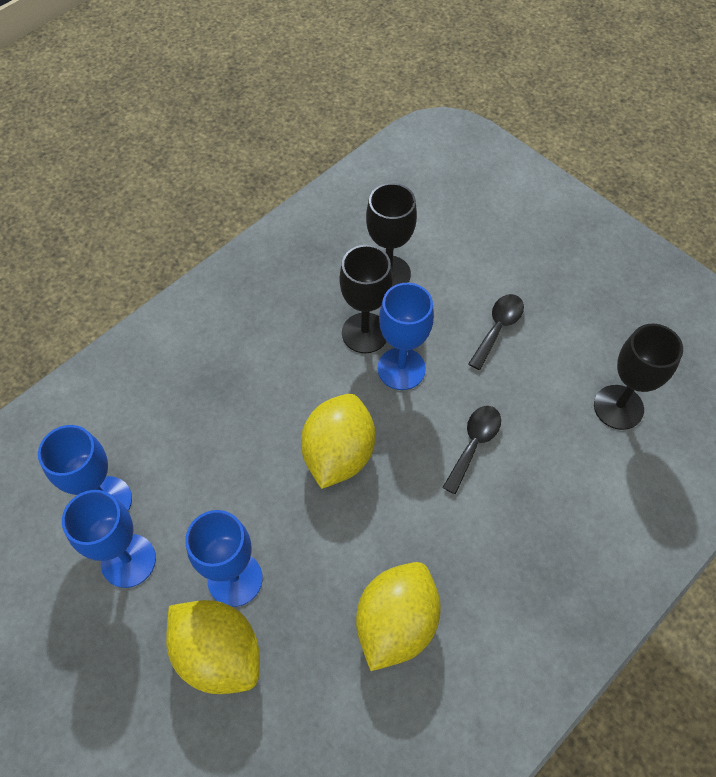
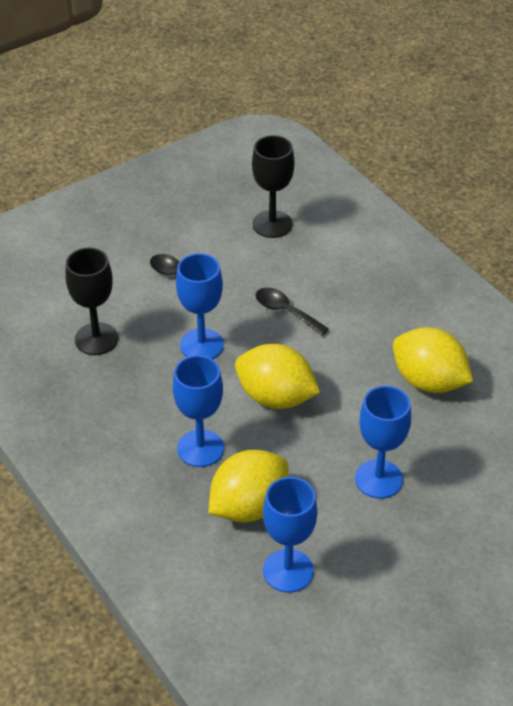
camera: 80 degrees left, 15 degrees down
(128, 560) = (350, 555): blue goblet -> blue goblet (200, 448)
(218, 653) = (441, 495): yellow lemon -> yellow lemon (249, 506)
(365, 333) = (157, 364): black goblet -> none

